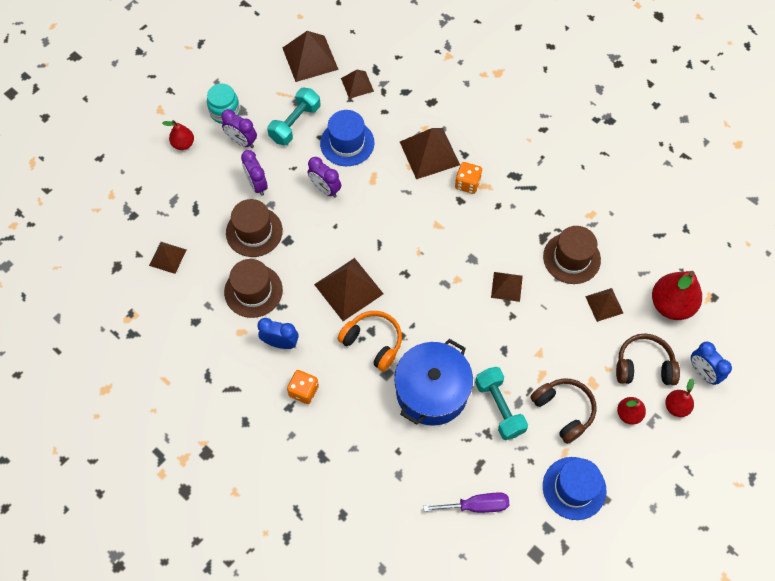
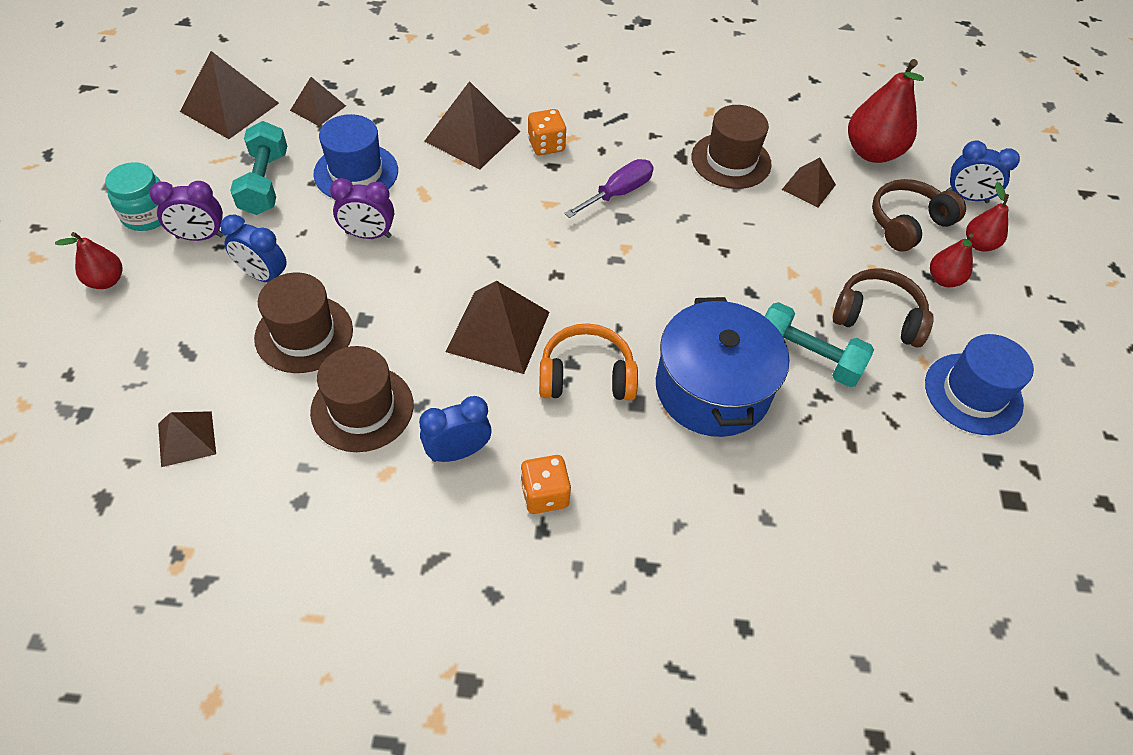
camera: 40 degrees left, 10 degrees down
(257, 185) = (263, 276): purple clock -> blue clock
(476, 505) = (893, 490): purple screwdriver -> purple screwdriver (618, 193)
(506, 286) = (689, 224): brown pyramid -> none

